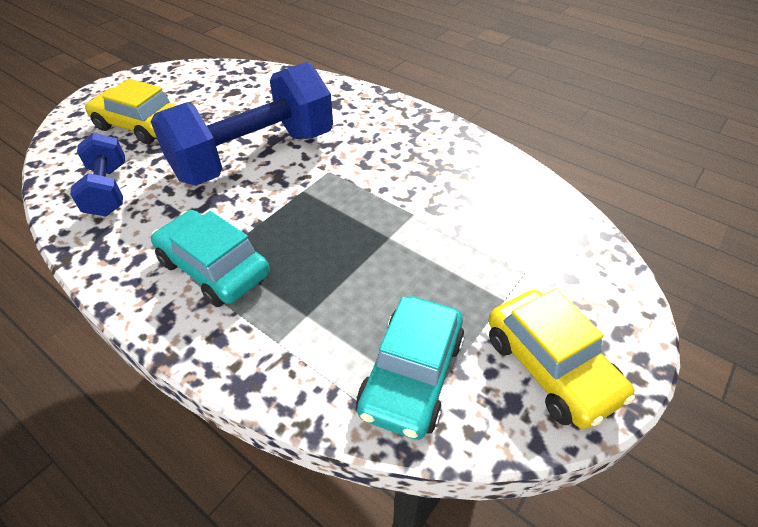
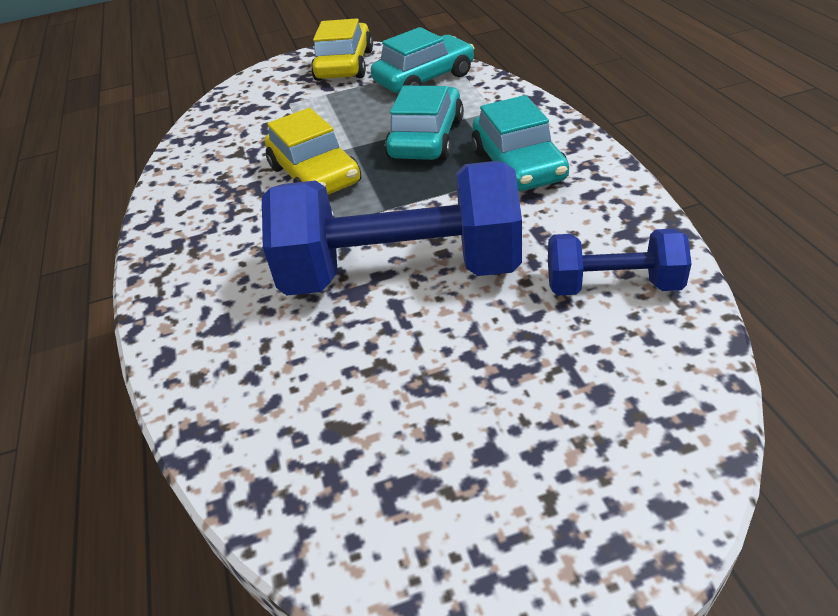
camera: 140 degrees left, 5 degrees down
(108, 190) = (613, 285): blue dumbbell -> blue dumbbell turned 75 degrees clockwise
(140, 125) = (540, 405): yellow car -> yellow car (315, 175)
(325, 271) = (426, 138): none -> turquoise car

